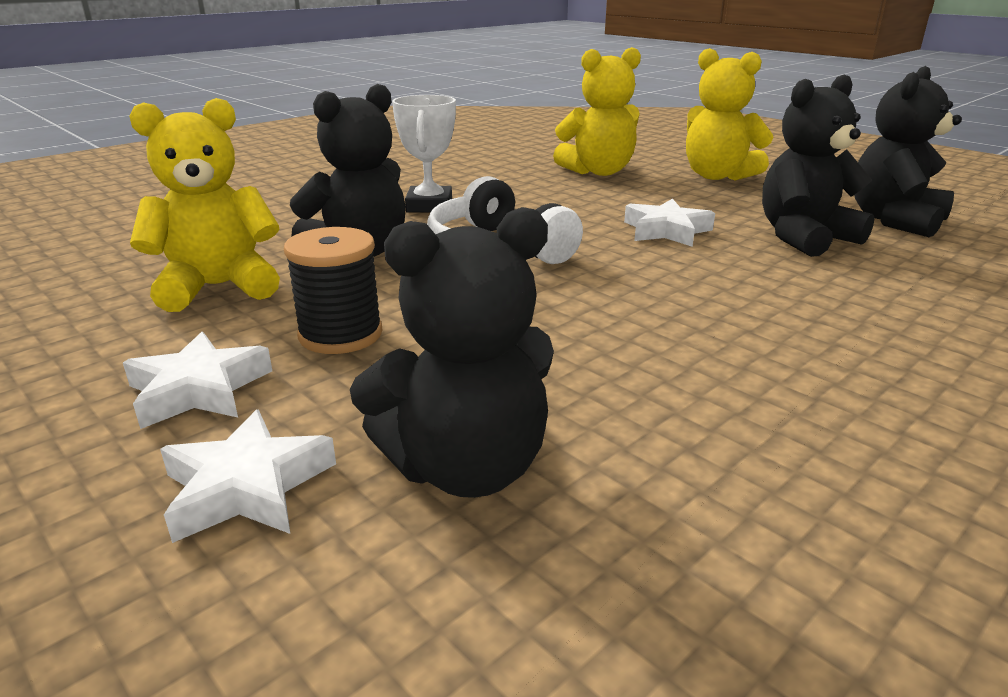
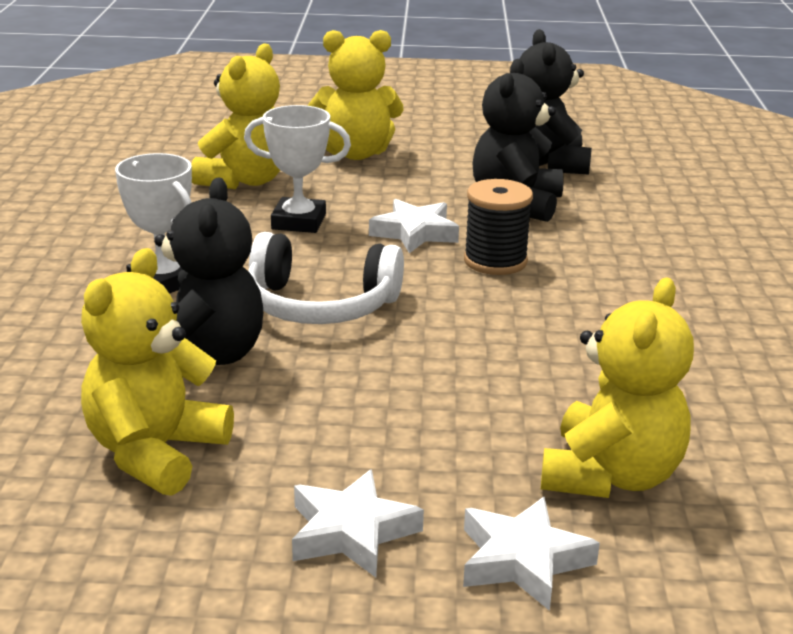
camera: 45 degrees left, 0 degrees up
(340, 335) = (358, 438): black spool -> black spool (495, 261)
(466, 468) = (610, 476): black teddy bear -> yellow teddy bear
(588, 201) = (298, 222): none -> white trophy

